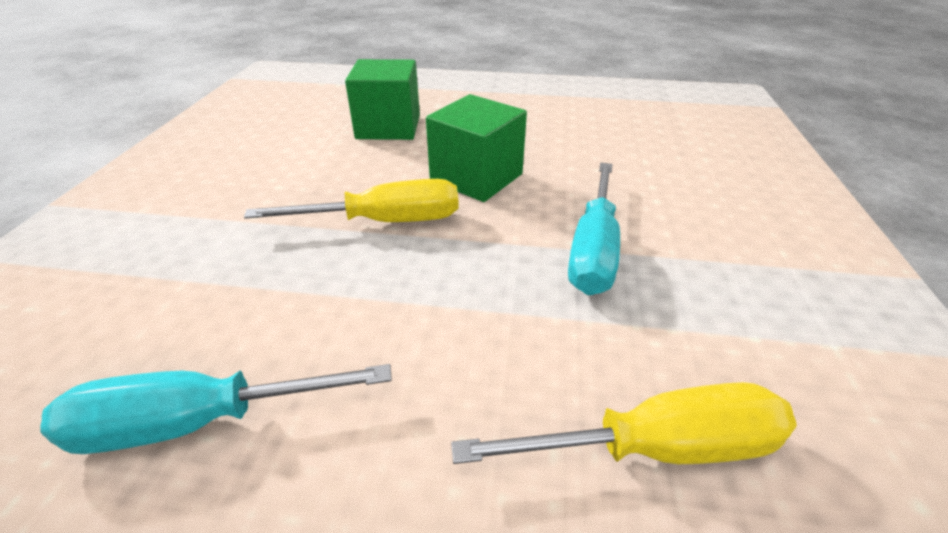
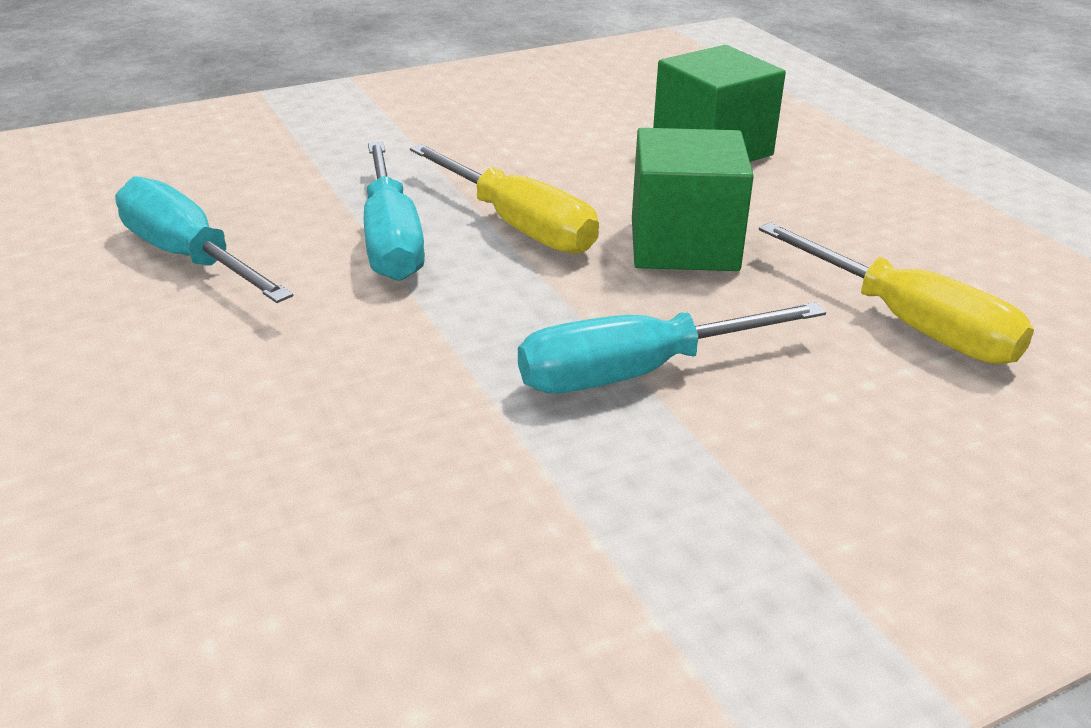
camera: 55 degrees right, 5 degrees down
(331, 283) = (391, 240): none -> turquoise screwdriver
(655, 447) = (345, 495): yellow screwdriver -> yellow screwdriver (909, 324)

